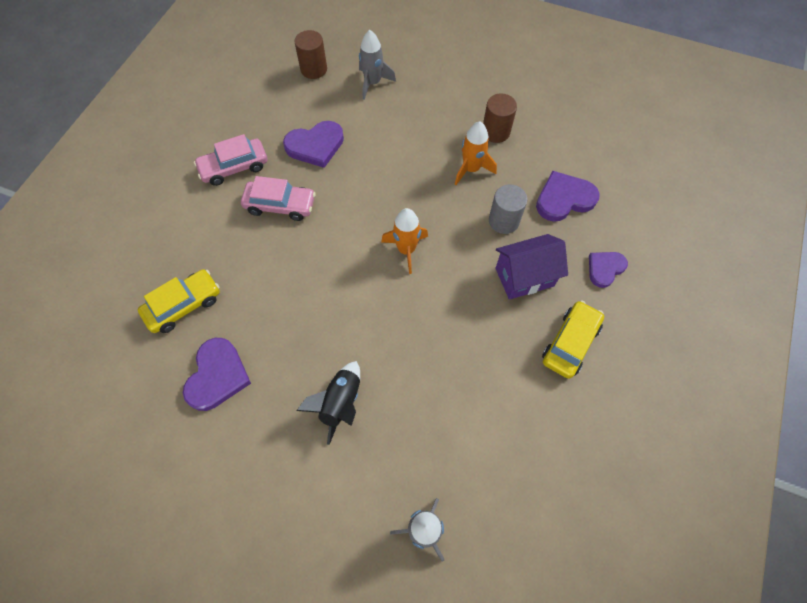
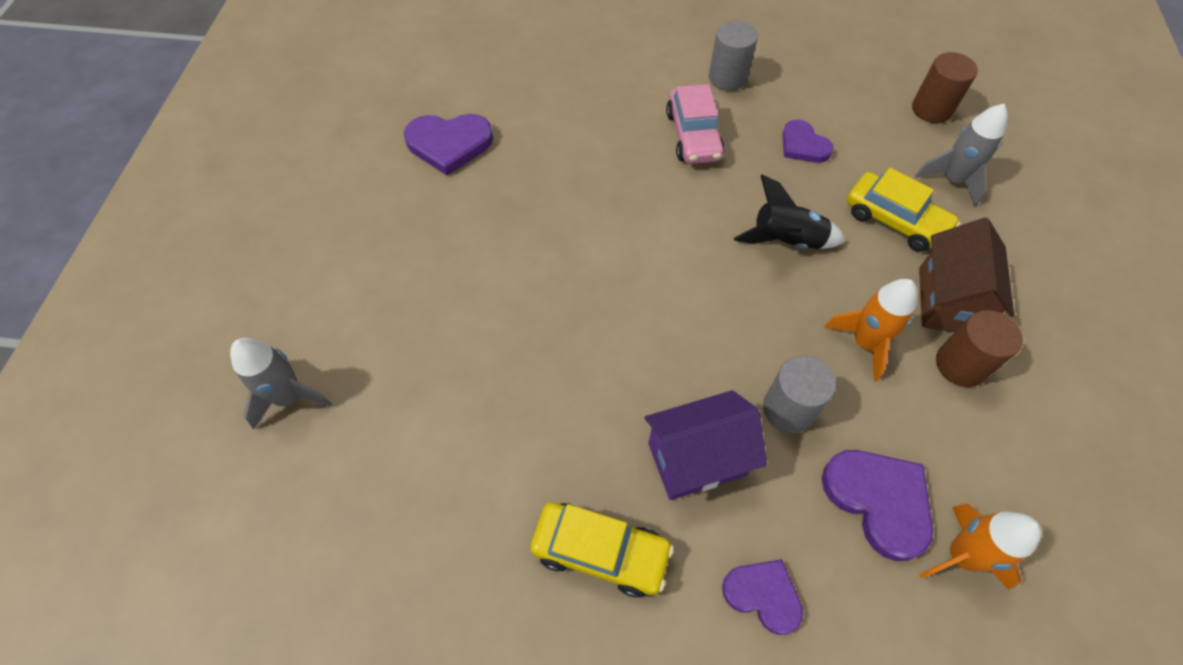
camera: 75 degrees right, 5 degrees down
(183, 305) = (526, 91): yellow car -> yellow car (895, 220)
(234, 167) = (727, 78): pink car -> grey cylinder
(315, 145) = (803, 145): purple heart -> purple heart, size x0.65
(340, 403) = (440, 267): black rocket -> black rocket (786, 240)
(406, 250) = (682, 288): orange rocket -> orange rocket (960, 556)
(455, 120) = (948, 301): none -> brown house
(524, 277) = (696, 459): purple house -> purple house turned 75 degrees counterclockwise

